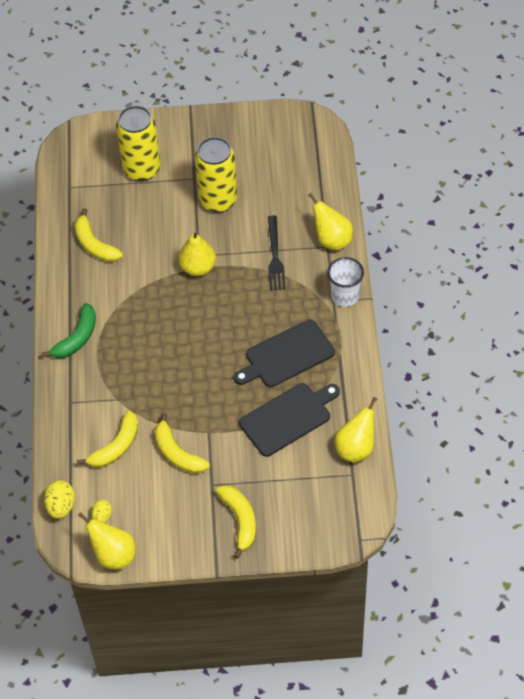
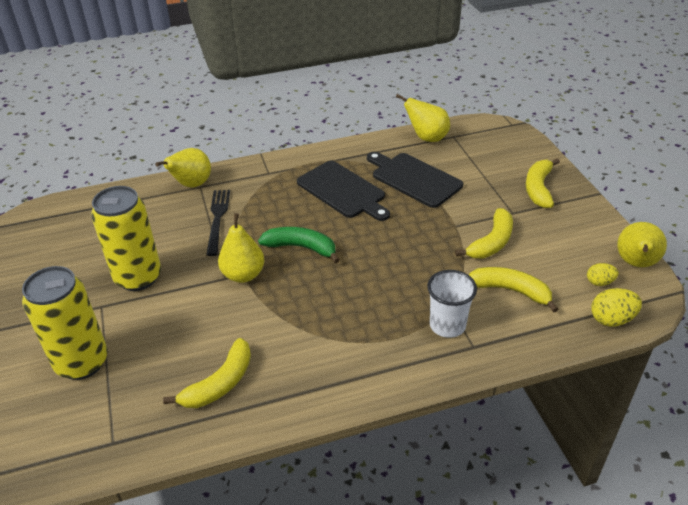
camera: 105 degrees left, 15 degrees down
(76, 338) = (377, 364): green banana -> green banana (301, 248)
(240, 520) = (538, 188): yellow banana -> yellow banana turned 45 degrees counterclockwise
(275, 256) = (217, 219): black fork -> black fork turned 75 degrees counterclockwise
(345, 296) = (261, 167): white cup -> white cup (447, 325)

